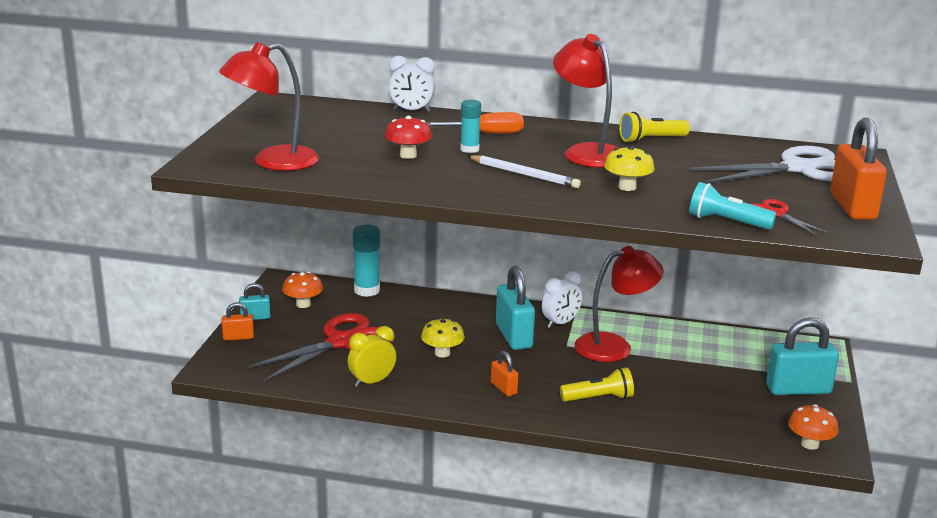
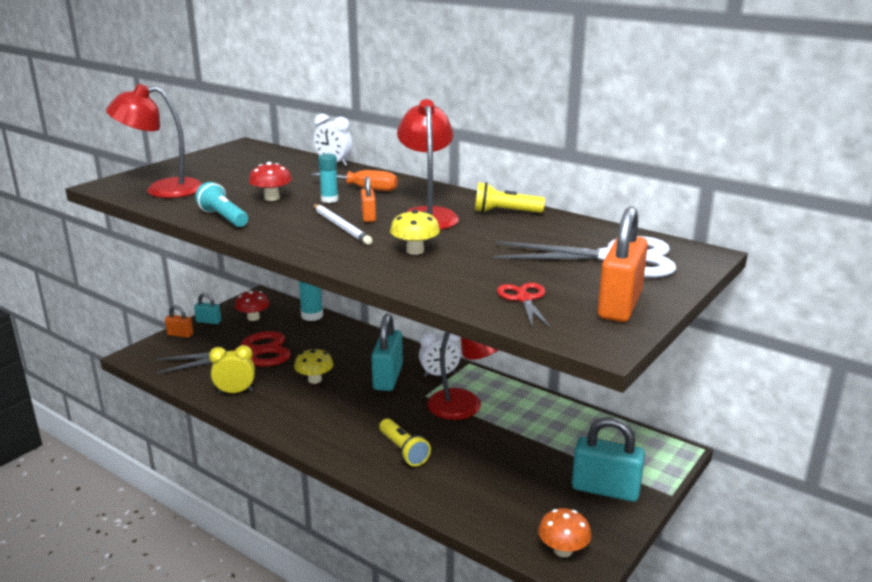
camera: 25 degrees right, 0 degrees up
(303, 304) = (253, 318): orange mushroom -> red mushroom
(503, 388) = (332, 422): orange padlock -> orange padlock (368, 216)
(598, 398) = (403, 451): yellow flashlight -> yellow flashlight turned 45 degrees clockwise
(726, 222) = (461, 298): turquoise flashlight -> turquoise flashlight (223, 218)

